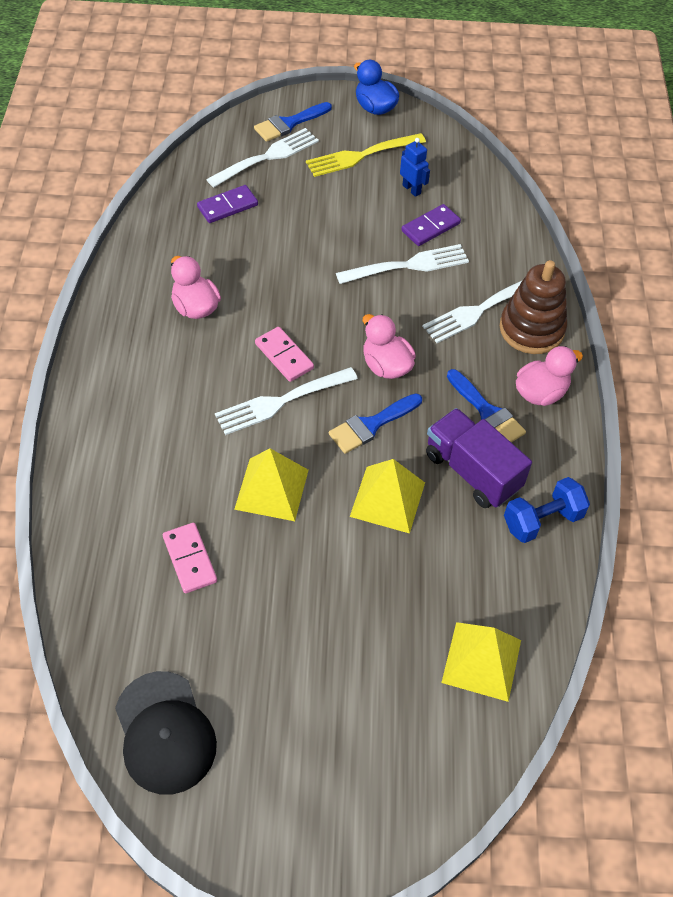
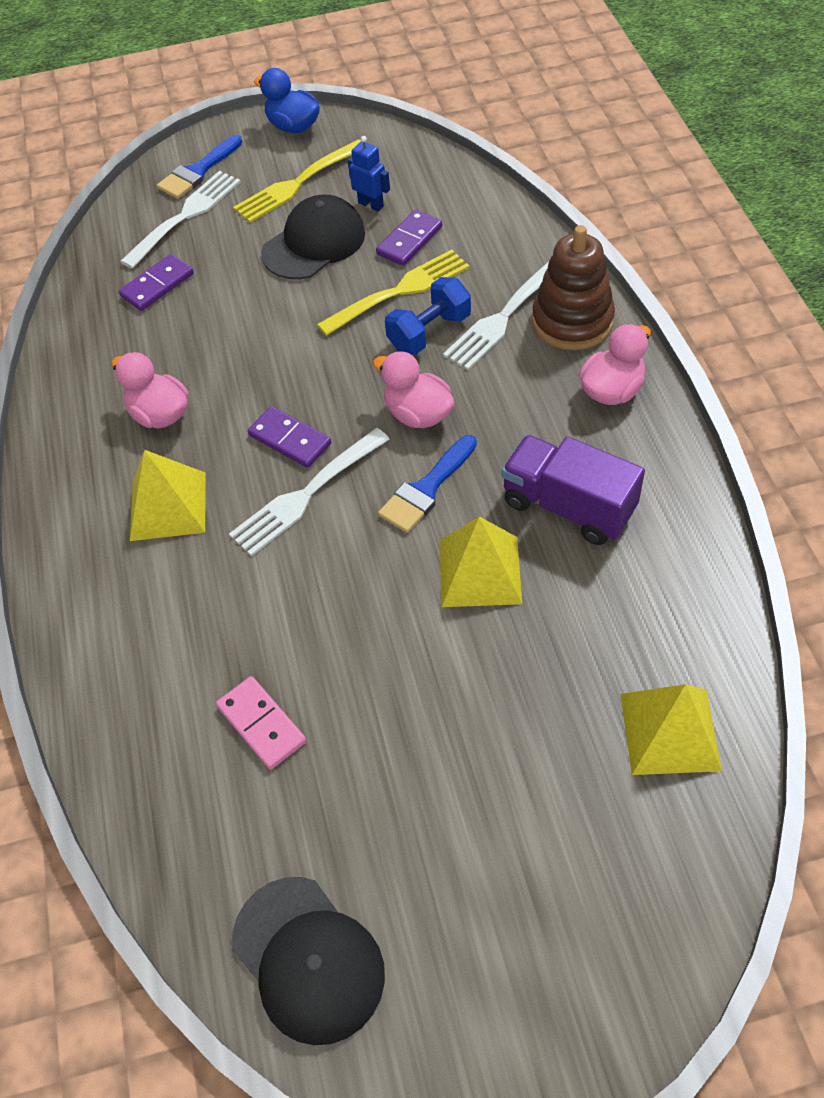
camera: 10 degrees left, 0 degrees up
(272, 489) = (333, 604): yellow pyramid -> yellow pyramid (168, 506)
(284, 356) = (290, 439): pink domino -> purple domino
(357, 208) = (314, 243): none -> black cap
(408, 265) = (399, 291): white fork -> yellow fork
(487, 412) = (558, 431): blue brush -> none
(542, 520) = (673, 538): blue dumbbell -> blue dumbbell (429, 332)

